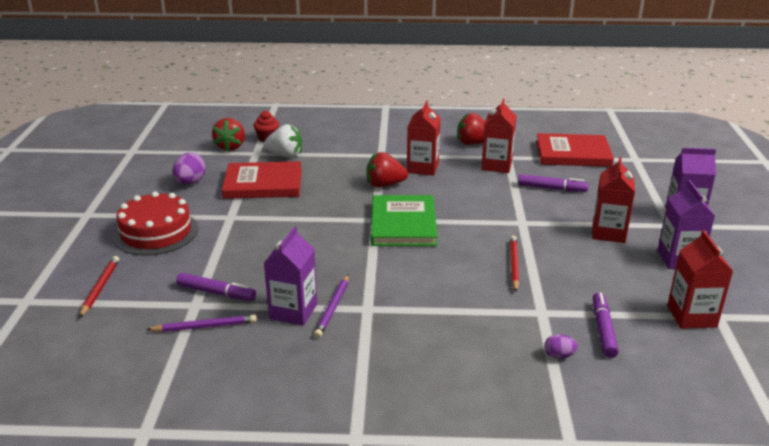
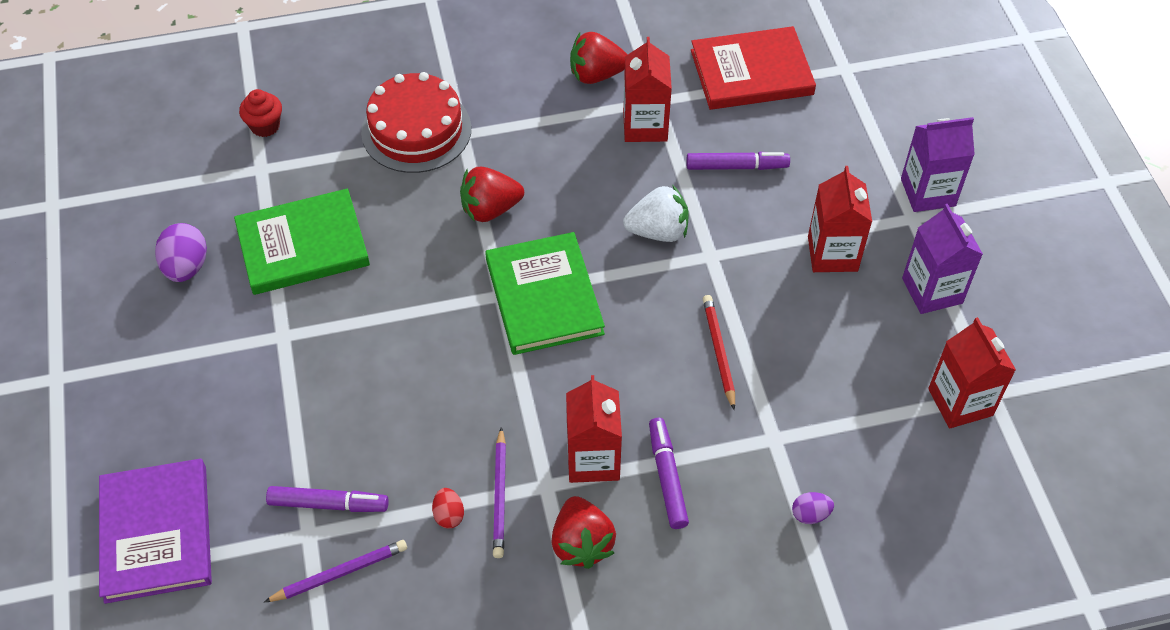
camera: 15 degrees left, 25 degrees up
(100, 287) = (156, 533): red pencil -> purple book
(156, 232) = (185, 396): red cake -> red cake (416, 130)
(230, 147) = (213, 160): red strawberry -> red strawberry (582, 544)
(263, 184) = (303, 245): red book -> green book
(285, 155) = (311, 165): white strawberry -> white strawberry (658, 231)
(293, 311) = (449, 515): purple carton -> red egg
(422, 168) = (535, 155): red carton -> red carton (593, 459)
(603, 330) = (856, 453): purple marker -> purple marker (667, 477)

